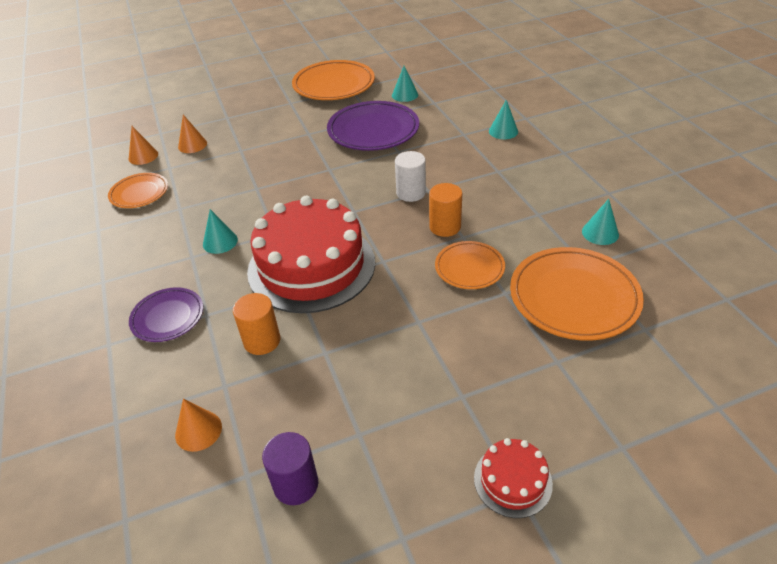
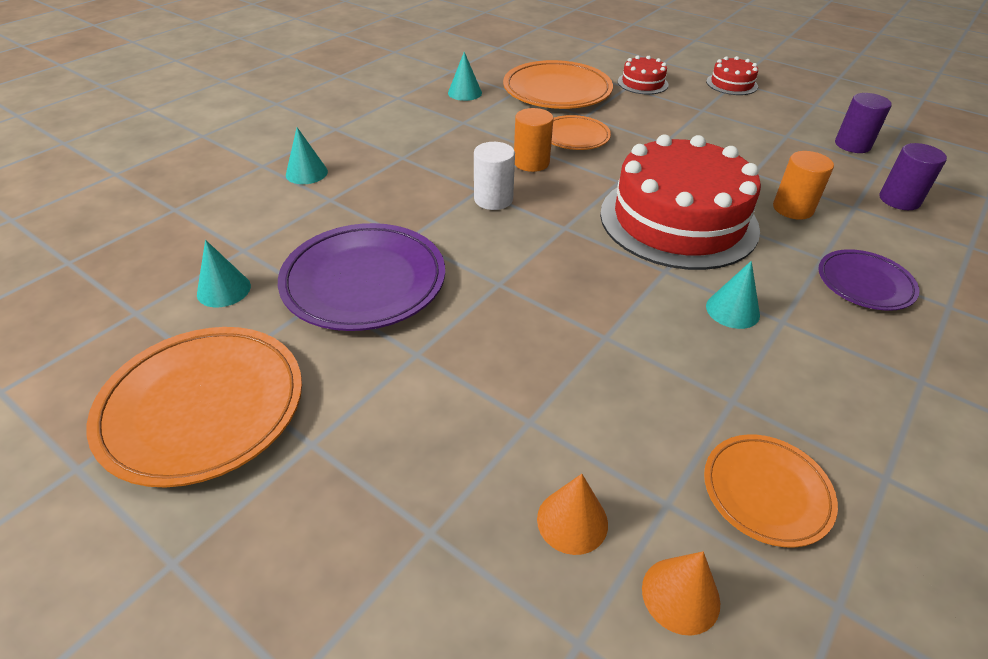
camera: 125 degrees left, 0 degrees up
(198, 430) = (899, 200): orange cone -> purple cylinder
(560, 382) = (642, 83): none -> red cake

